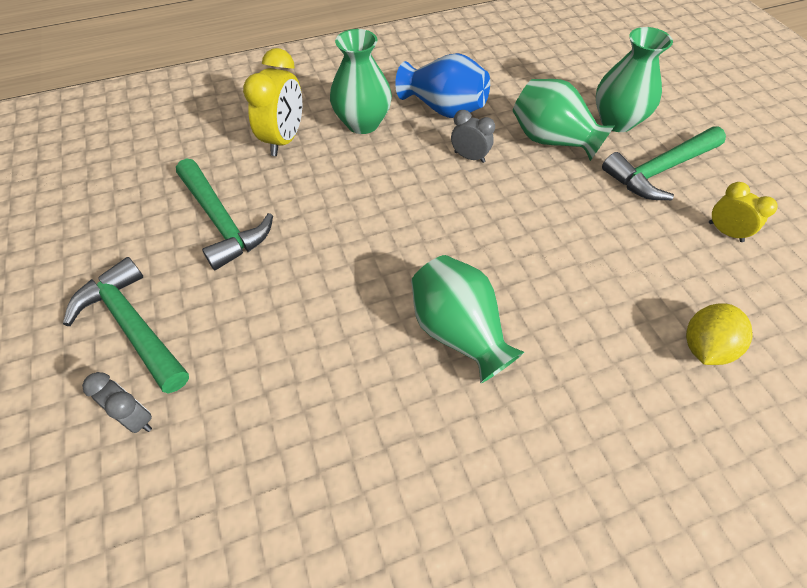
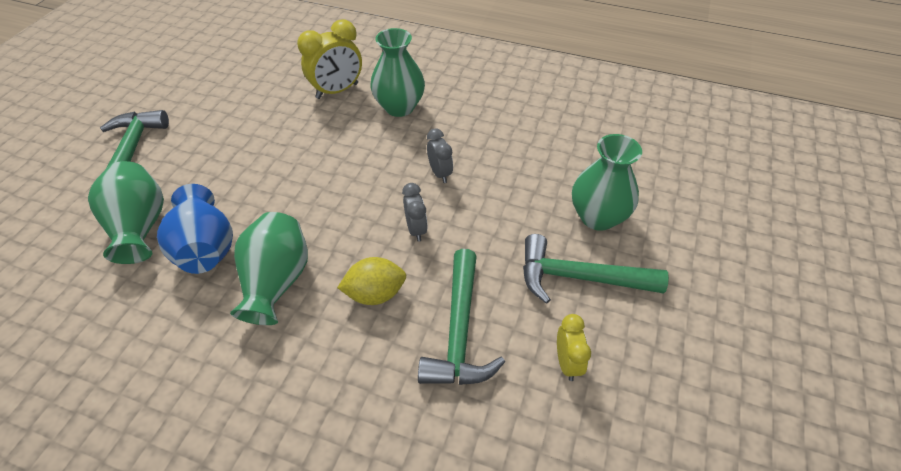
camera: 40 degrees right, 5 degrees down
(136, 418) = (75, 202): grey clock -> grey clock (416, 229)
(221, 222) = (240, 122): green hammer -> green hammer (459, 331)
(443, 108) = (469, 128): blue vase -> blue vase (206, 248)
(552, 140) = (520, 199): green vase -> green vase (140, 227)
(704, 347) = (422, 427): yellow lemon -> yellow lemon (375, 294)

